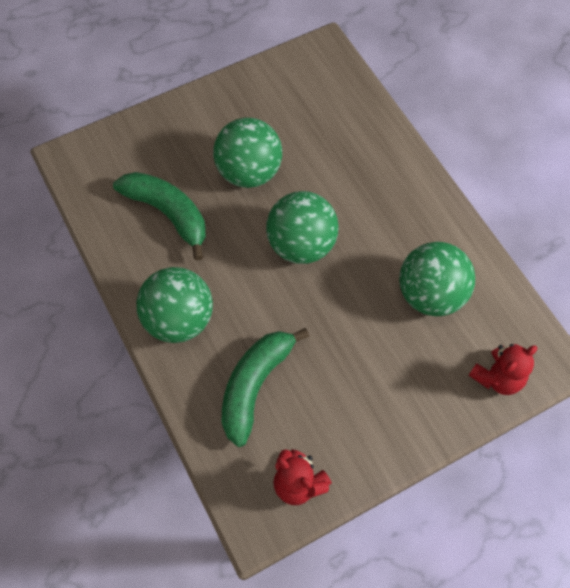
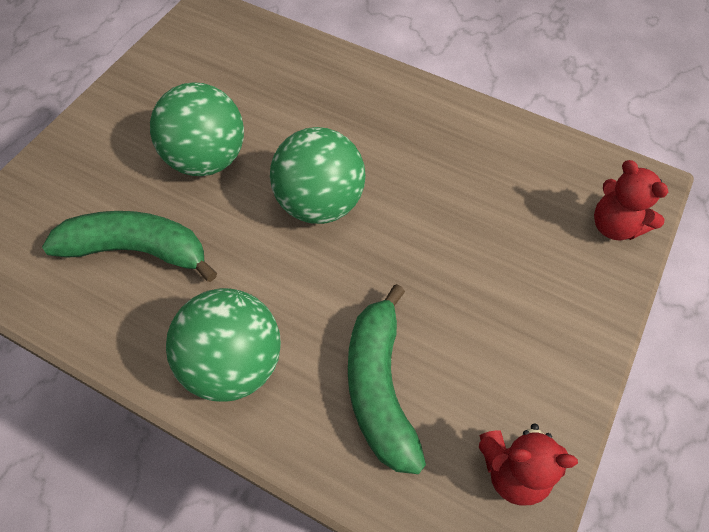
camera: 35 degrees left, 5 degrees down
(431, 294) = (488, 182): green ball -> none
(497, 377) = (614, 226): red teddy bear -> red teddy bear turned 120 degrees clockwise

